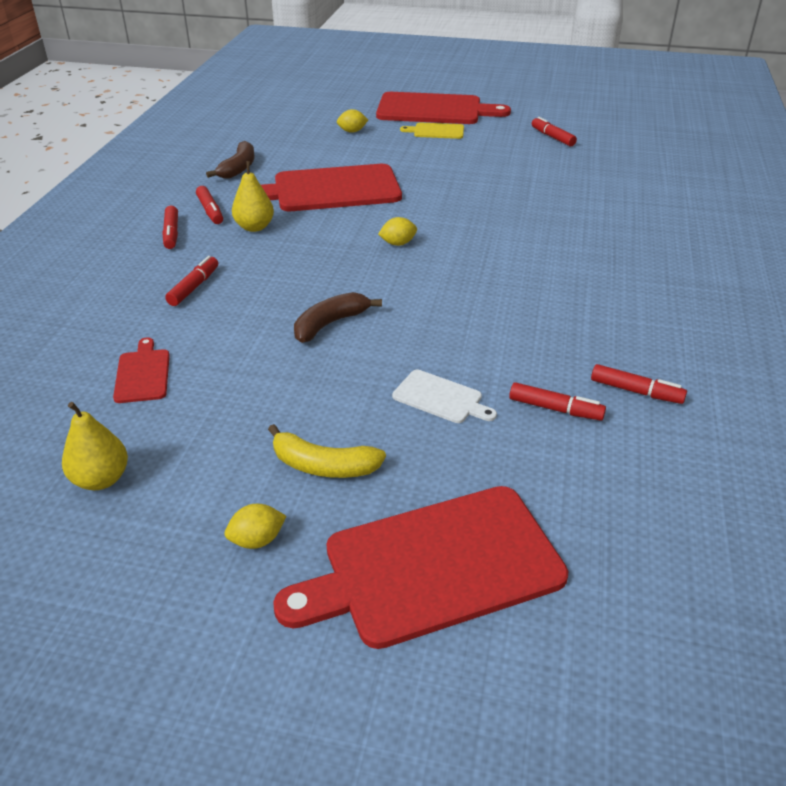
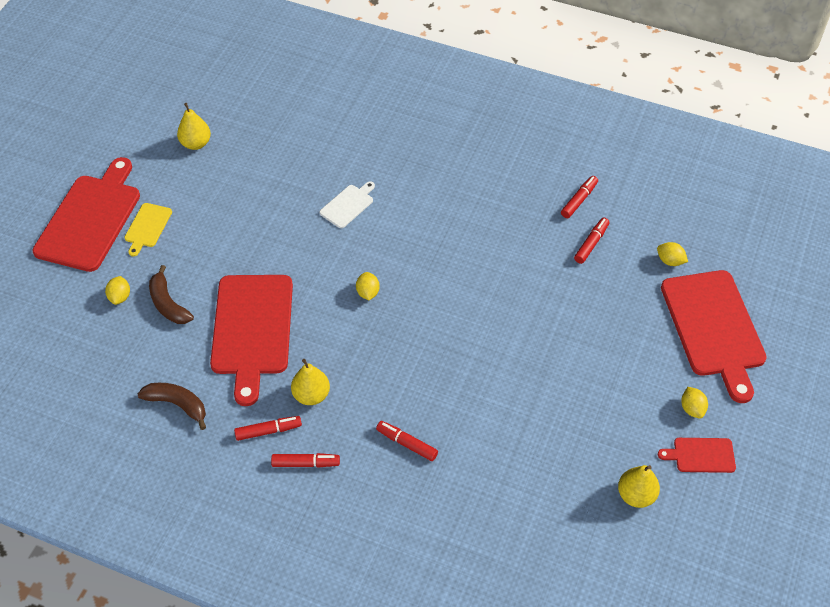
camera: 80 degrees left, 15 degrees up
(142, 374) = (524, 476): red cutting board -> red cutting board (701, 455)
(323, 466) = (633, 370): yellow banana -> none
(330, 324) = (478, 352): brown banana -> brown banana (168, 304)
(440, 398) = (574, 299): white cutting board -> white cutting board (348, 205)
(552, 137) = (196, 143): red marker -> yellow pear
(562, 502) = (670, 261): none -> yellow lemon

